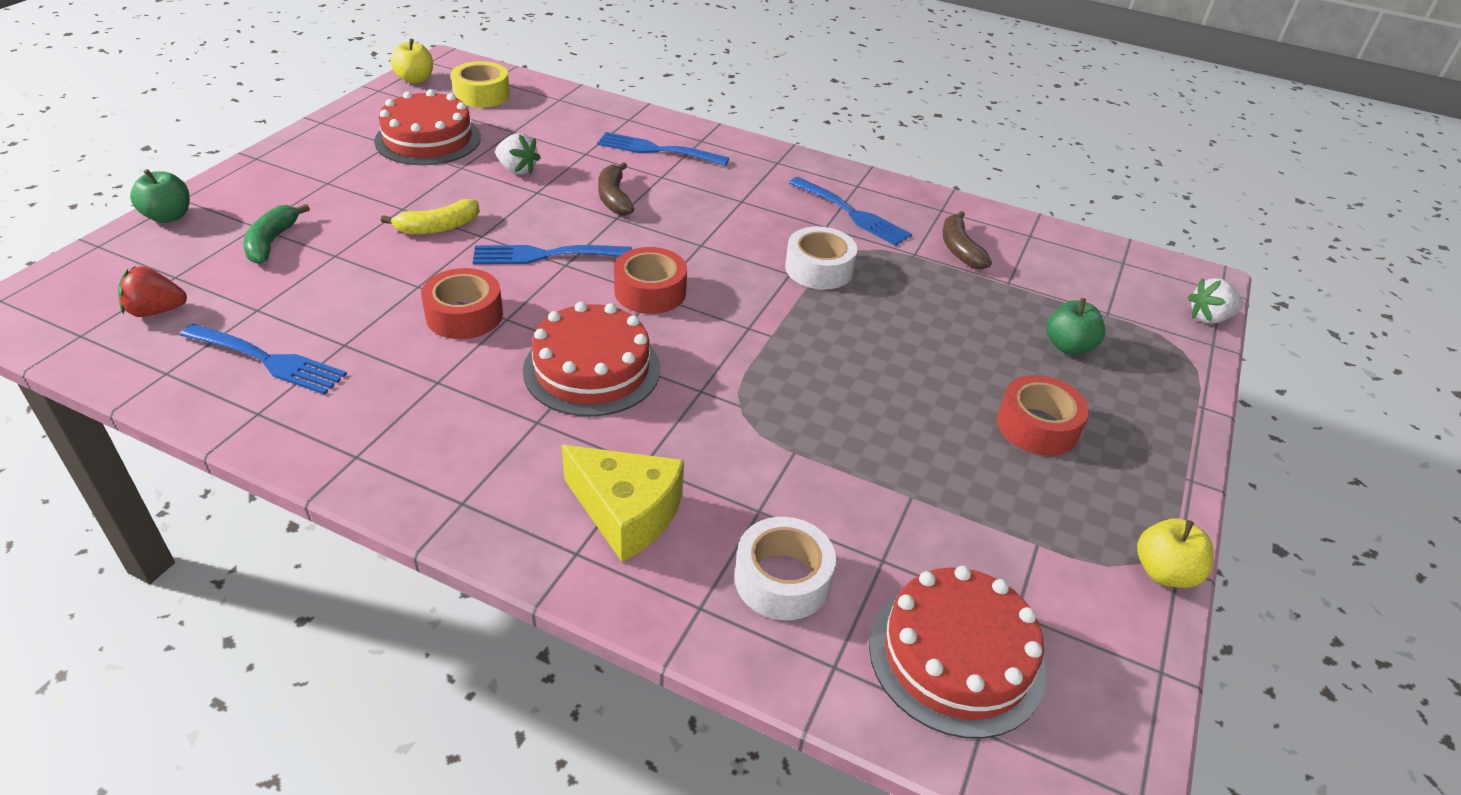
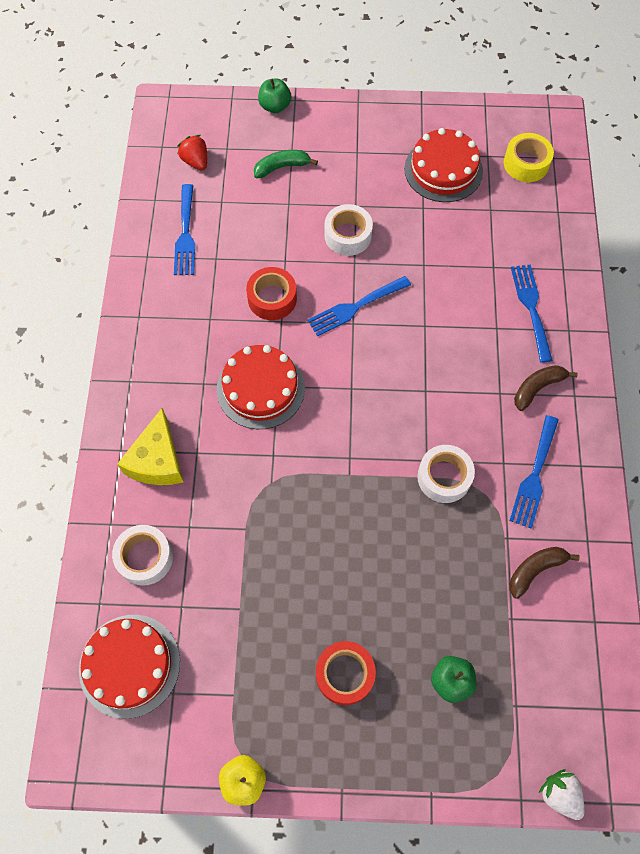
camera: 70 degrees right, 25 degrees up
(415, 79) = (515, 115): yellow apple -> none
(438, 227) = (348, 235): yellow banana -> white tape
(517, 170) = (442, 239): white strawberry -> none
(545, 255) = (355, 307): blue fork -> blue fork turned 90 degrees counterclockwise
(614, 198) = (447, 312): brown banana -> brown banana (537, 388)
(650, 291) = (353, 384): red tape -> none

